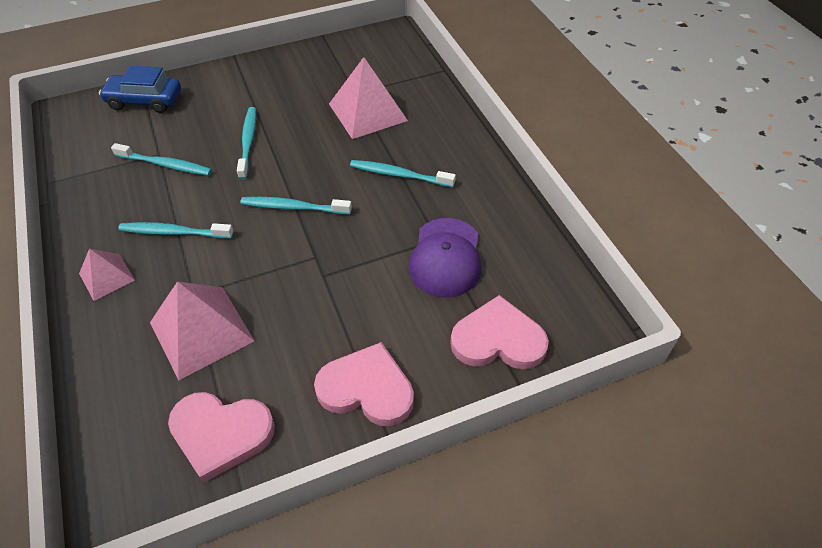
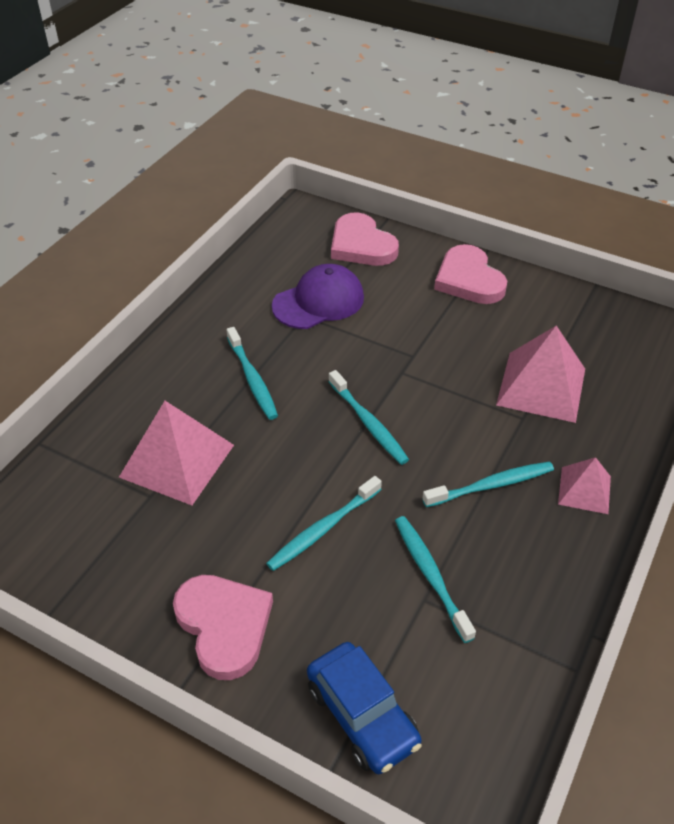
camera: 130 degrees left, 5 degrees down
(174, 232) = (491, 485): turquoise toothbrush -> turquoise toothbrush turned 75 degrees counterclockwise
(221, 434) = (582, 321): pink heart -> pink heart (224, 626)

